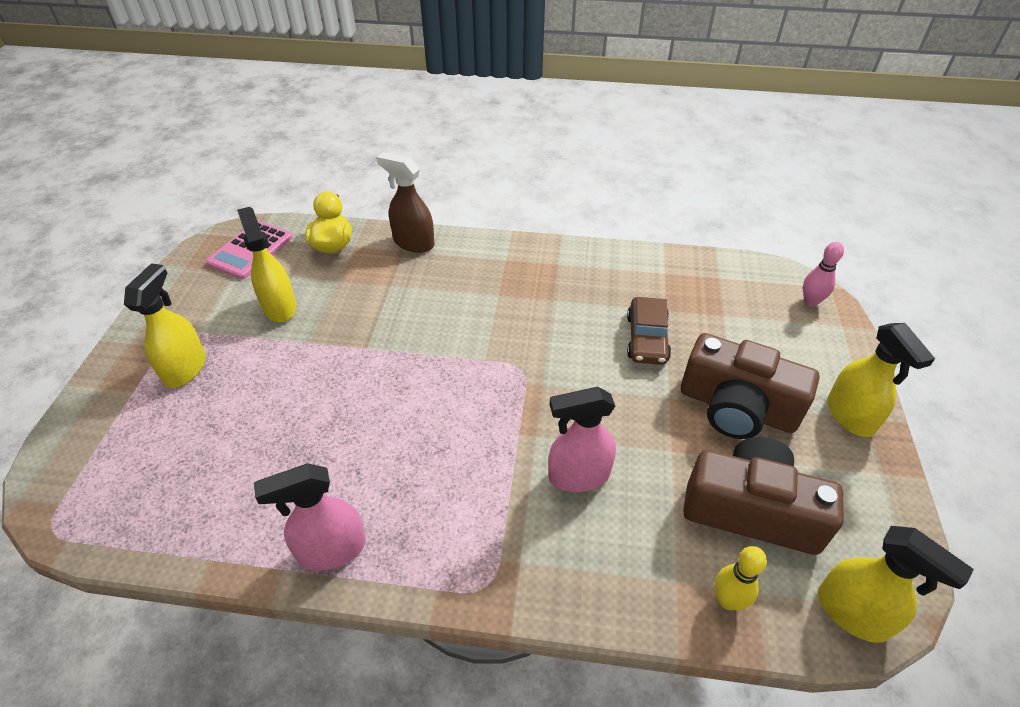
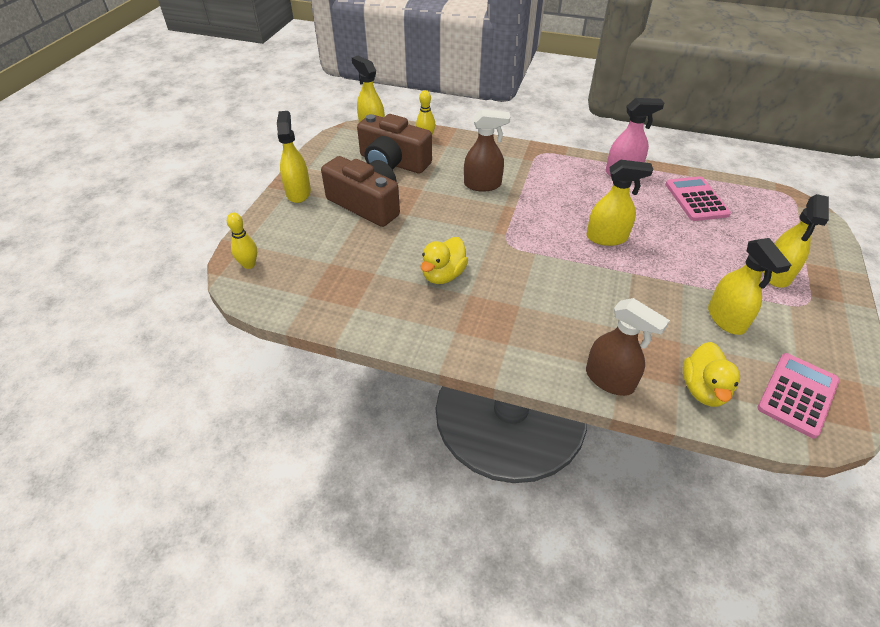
camera: 170 degrees left, 0 degrees up
(225, 494) = (696, 199): none -> pink calculator
(388, 396) = (607, 238): none -> yellow spray bottle
(578, 476) = (483, 185): pink spray bottle -> brown spray bottle
(589, 317) = (443, 275): none -> yellow duck
(647, 338) = (403, 253): brown car -> none
(810, 301) = (249, 264): pink bowling pin -> yellow bowling pin

